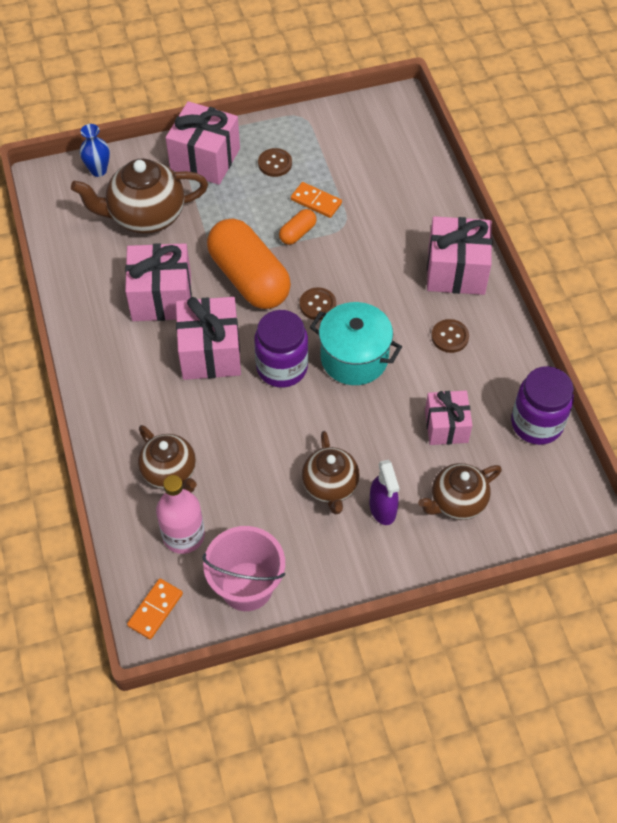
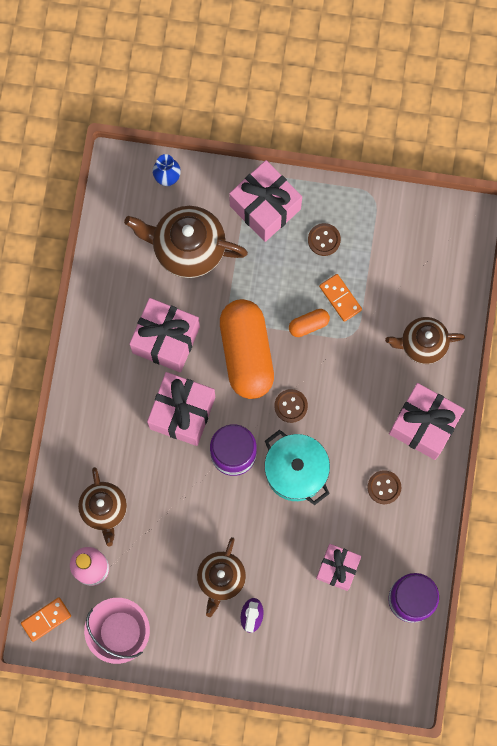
camera: 25 degrees right, 20 degrees up
(457, 502) = (311, 637): brown teapot -> brown teapot (422, 344)

